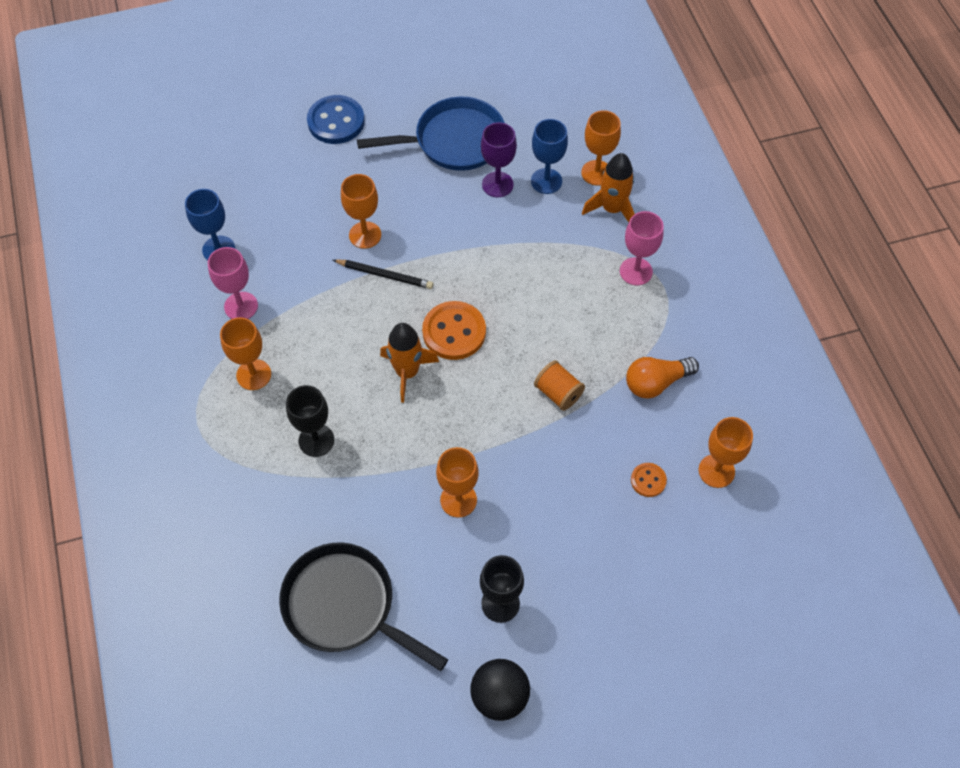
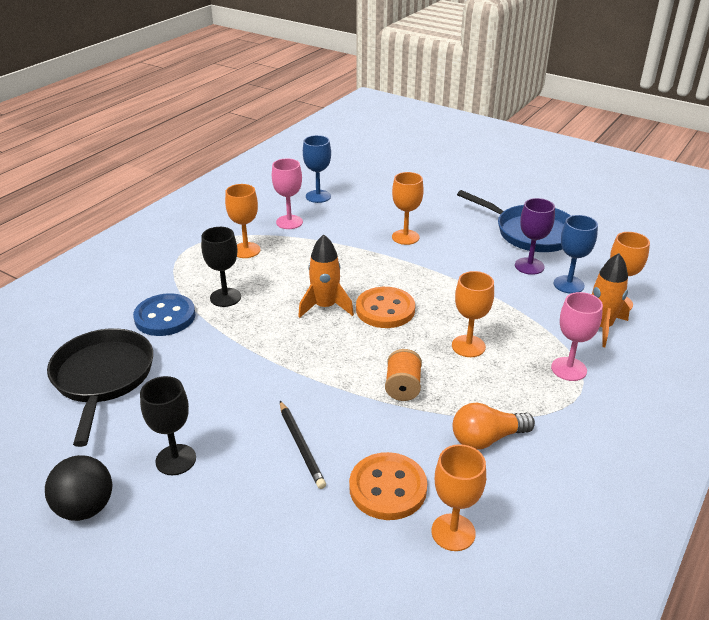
camera: 50 degrees right, 25 degrees down
(336, 121) = (468, 187): blue button -> blue button (165, 317)
(384, 275) = (387, 259): black pencil -> black pencil (301, 446)
(458, 500) = (247, 386): orange goblet -> orange goblet (468, 346)
(648, 480) = (388, 488): orange button -> orange button, size x1.93
(656, 382) = (487, 438): orange light bulb -> orange light bulb turned 45 degrees counterclockwise

